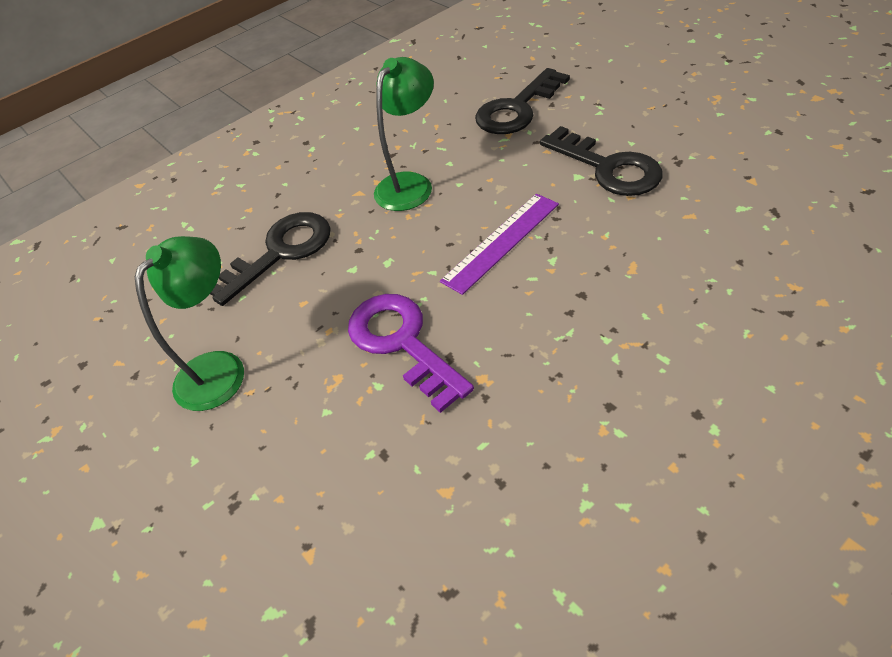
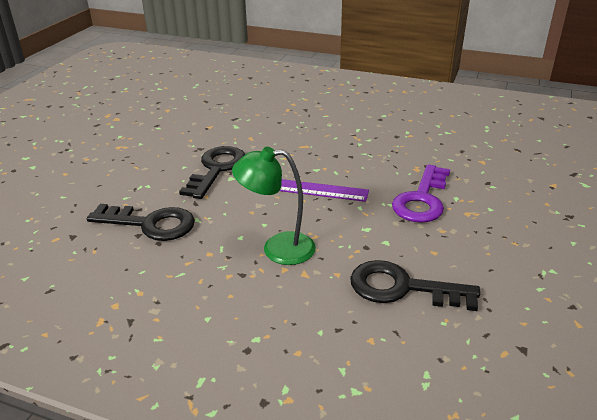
camera: 125 degrees left, 15 degrees down
(220, 368) = (517, 264): green lamp -> none

